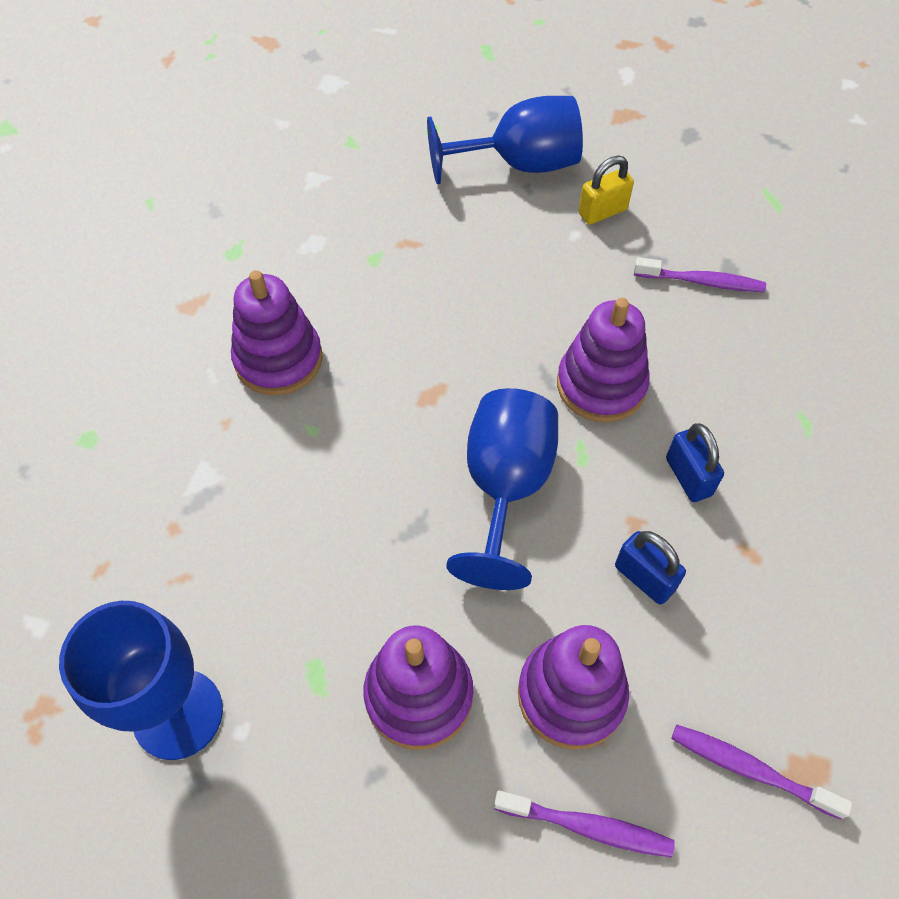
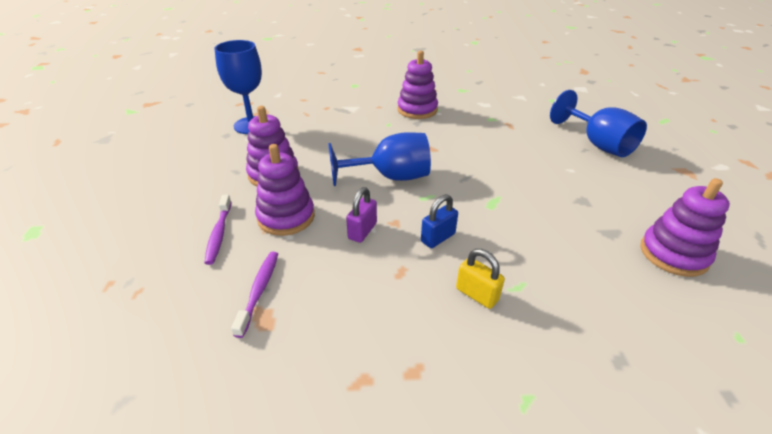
camera: 70 degrees right, 20 degrees down
(601, 385) = (475, 196): purple stacking toy -> purple stacking toy (673, 254)
(602, 211) = (598, 176): yellow padlock -> yellow padlock (477, 294)
(644, 578) = (362, 231): blue padlock -> purple padlock
(702, 282) = (588, 222): purple toothbrush -> none

